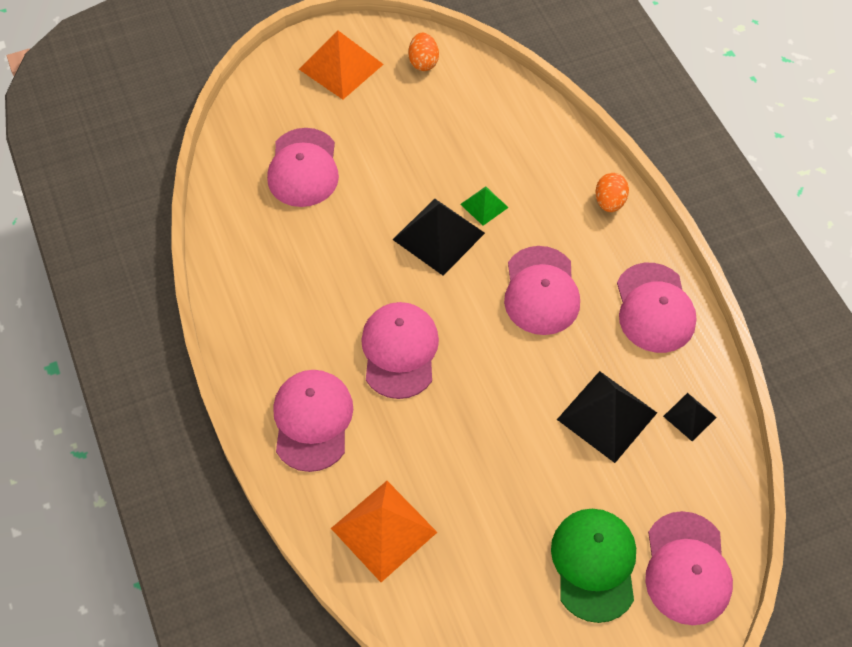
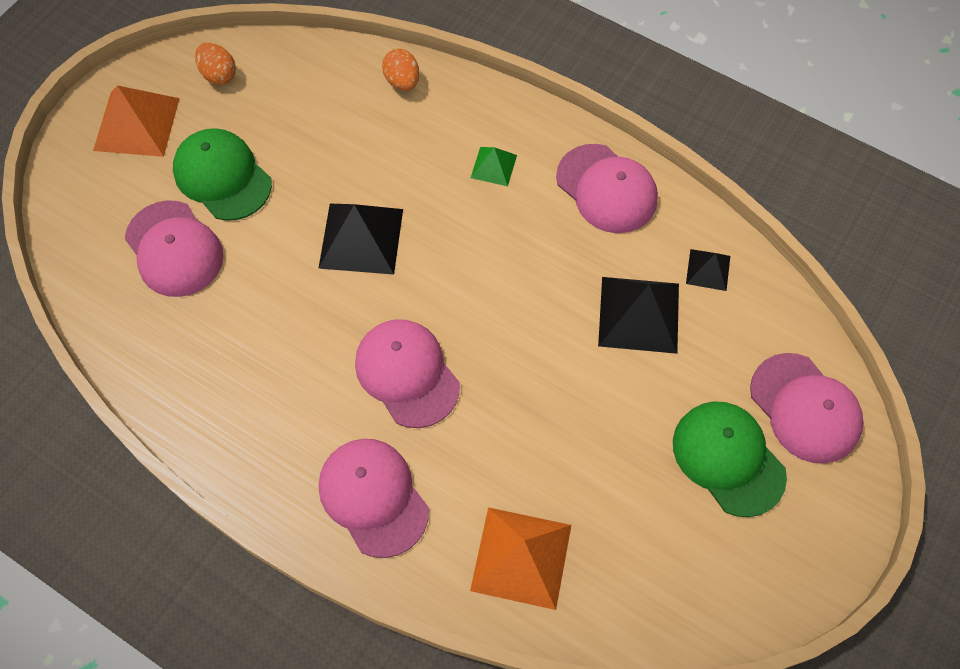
camera: 35 degrees left, 5 degrees up
(373, 136) = (222, 177): none -> green cap
(484, 205) = (383, 183): green pyramid -> green pyramid (494, 166)
(541, 291) = (496, 233): pink cap -> none
(609, 202) = (495, 113): orange egg -> orange egg (402, 81)

